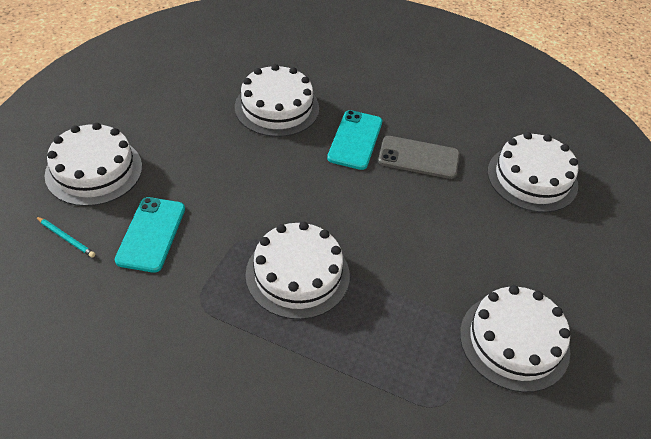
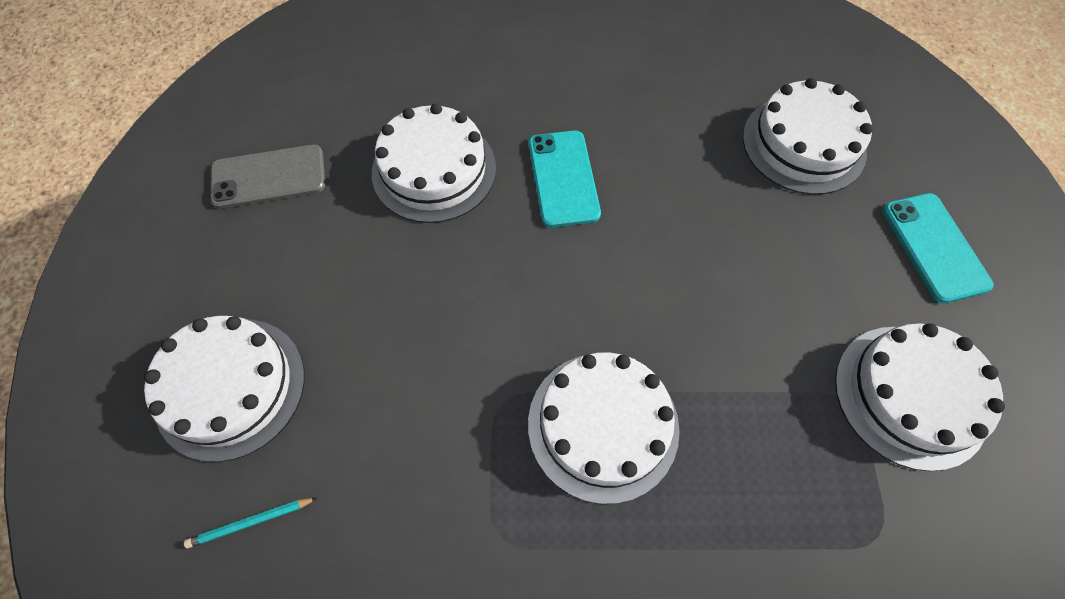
camera: 20 degrees left, 15 degrees up
(66, 238) = (251, 522): turquoise pencil -> turquoise pencil turned 150 degrees clockwise
(151, 234) = (372, 456): turquoise phone -> turquoise phone (934, 247)
(418, 157) = (656, 172): grey phone -> grey phone (268, 177)

